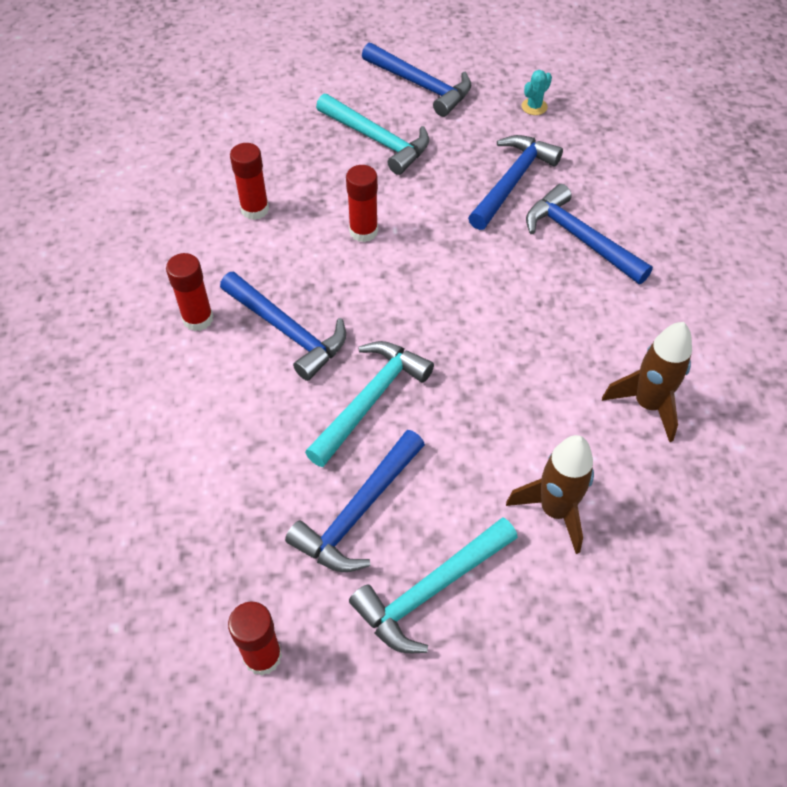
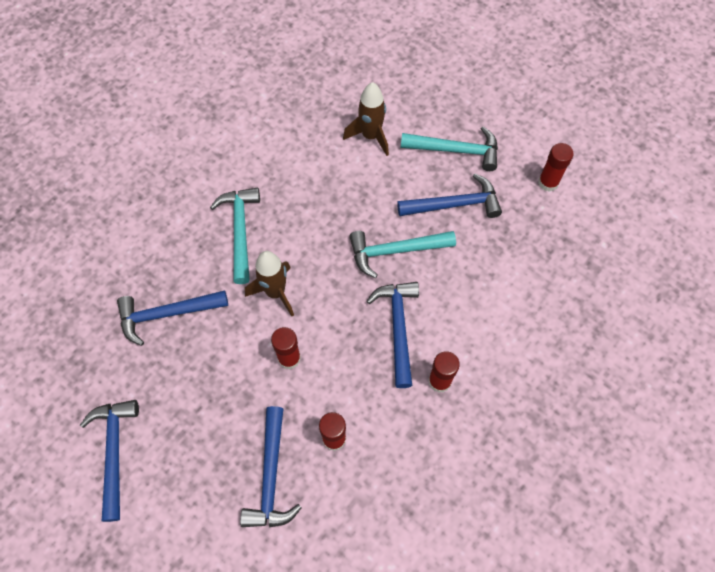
camera: 135 degrees left, 10 degrees up
(377, 140) = (200, 427): turquoise hammer -> turquoise hammer (240, 231)
(534, 107) = (76, 359): turquoise cactus -> none
(580, 238) = (185, 244): blue hammer -> blue hammer (271, 476)
(647, 404) = (275, 141): brown rocket -> brown rocket (275, 292)

